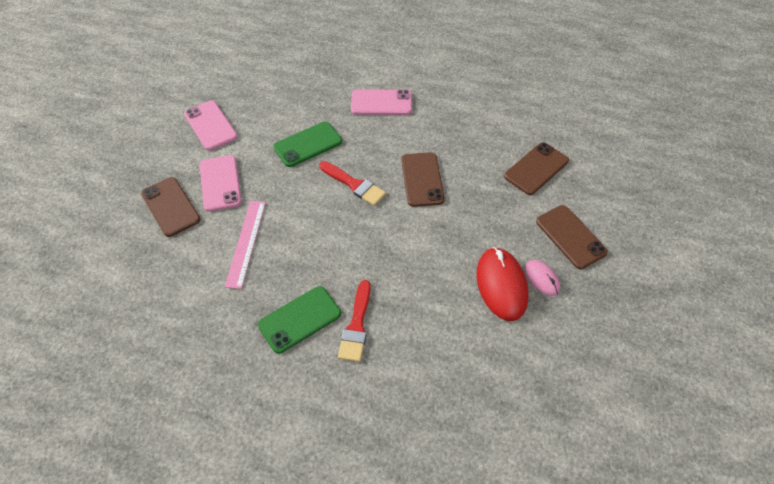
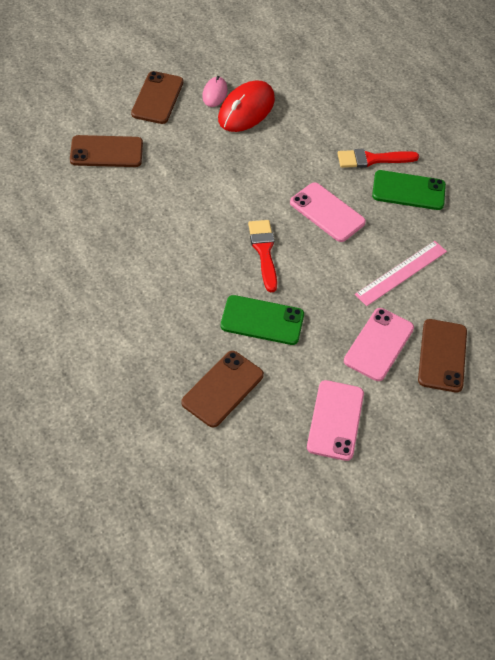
camera: 140 degrees left, 0 degrees up
(356, 325) = (372, 159): red brush -> red brush turned 150 degrees counterclockwise
(381, 103) = (145, 308): pink phone -> pink phone (327, 212)
(422, 179) = (204, 212): brown phone -> brown phone (222, 389)

